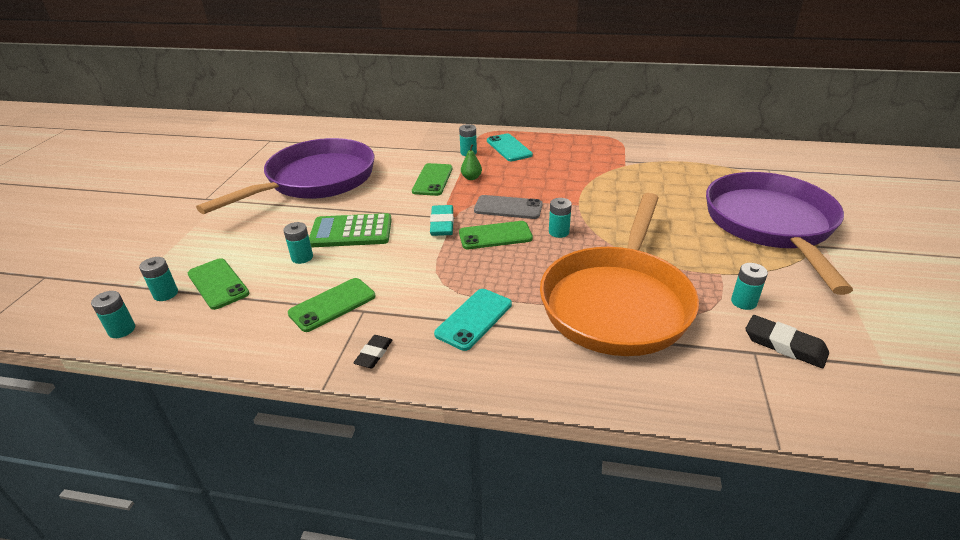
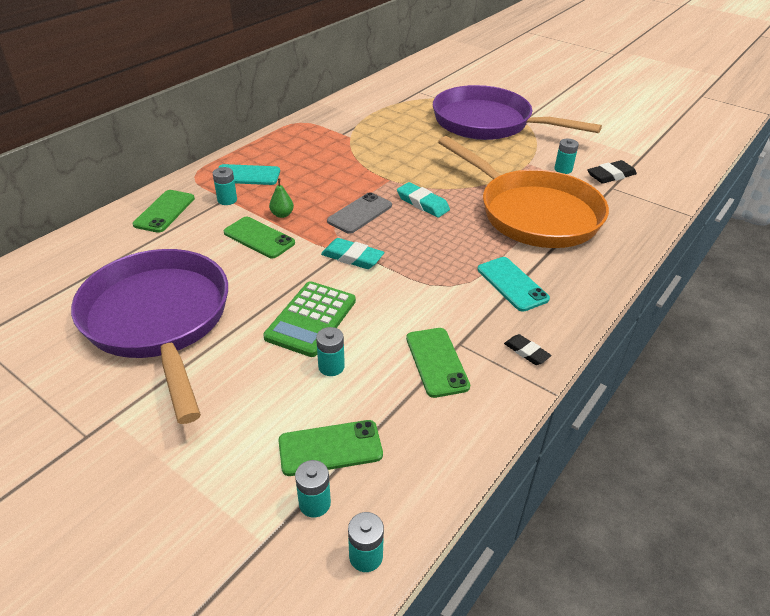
camera: 65 degrees left, 5 degrees up
(495, 236) = (400, 235): green phone -> green phone (164, 211)
(559, 232) = (422, 203): turquoise battery -> turquoise eraser

